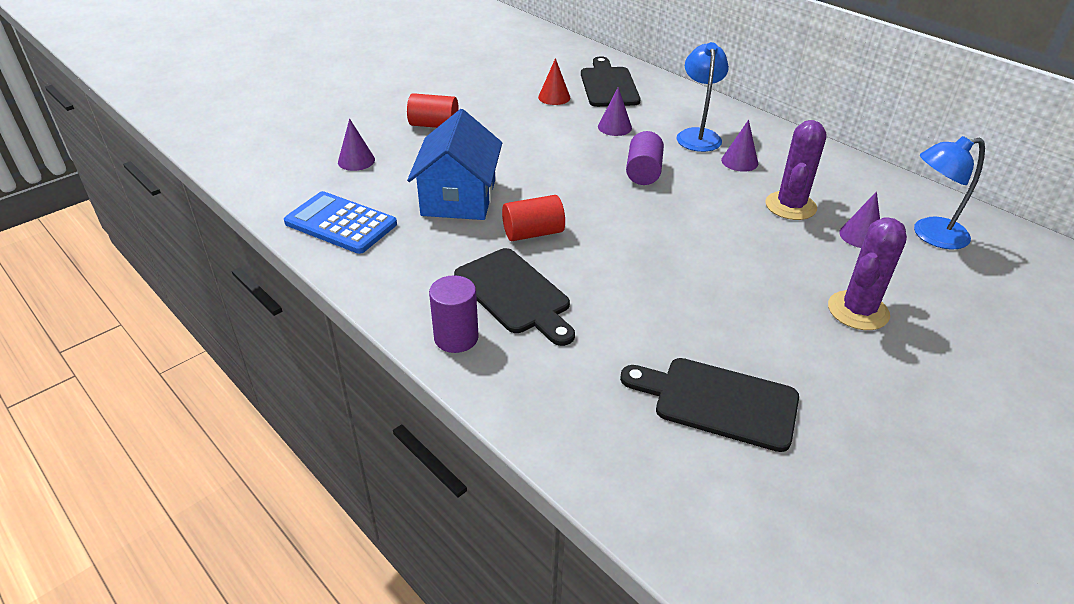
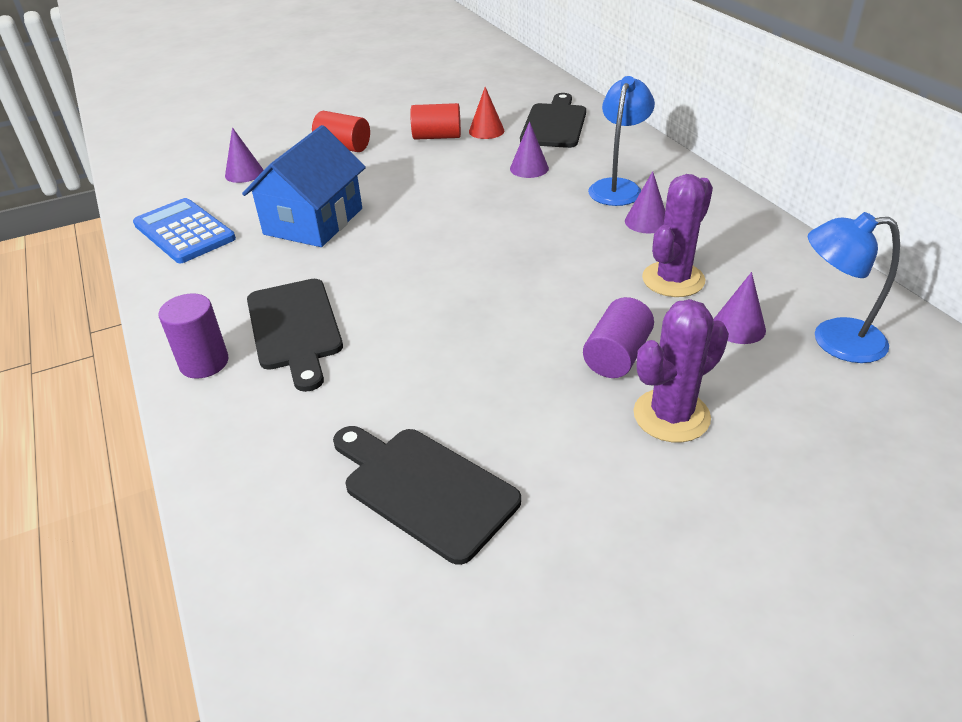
camera: 20 degrees right, 0 degrees up
(533, 233) = (360, 268): red cylinder -> red cylinder (437, 137)
(643, 172) = (526, 220): purple cylinder -> purple cylinder (617, 356)

